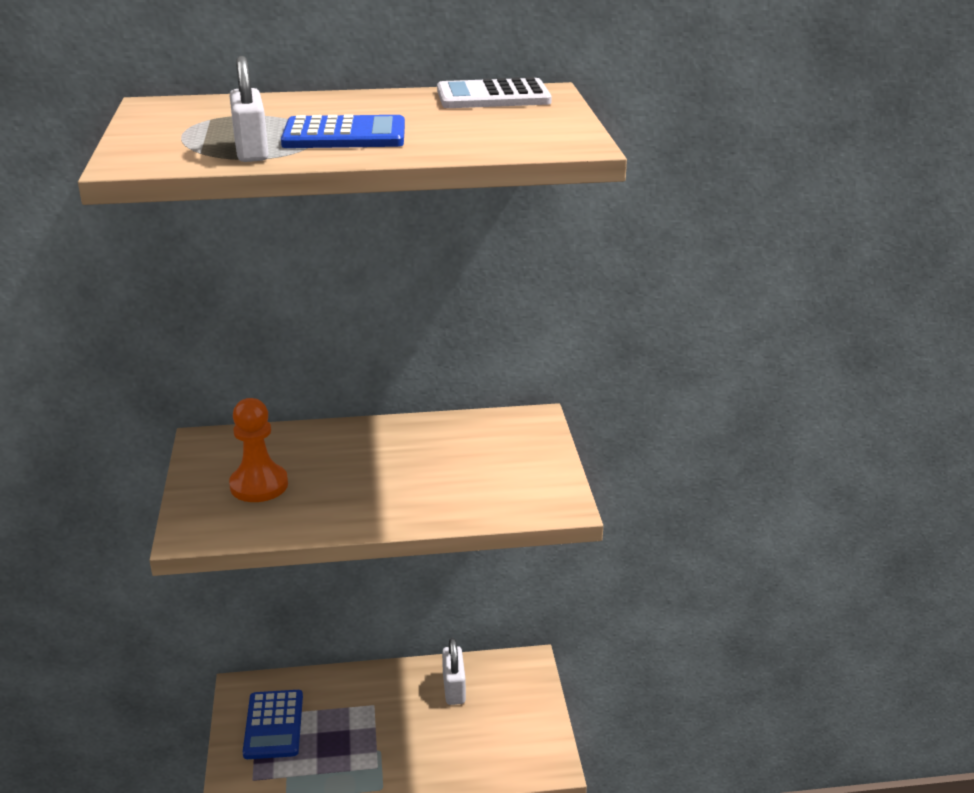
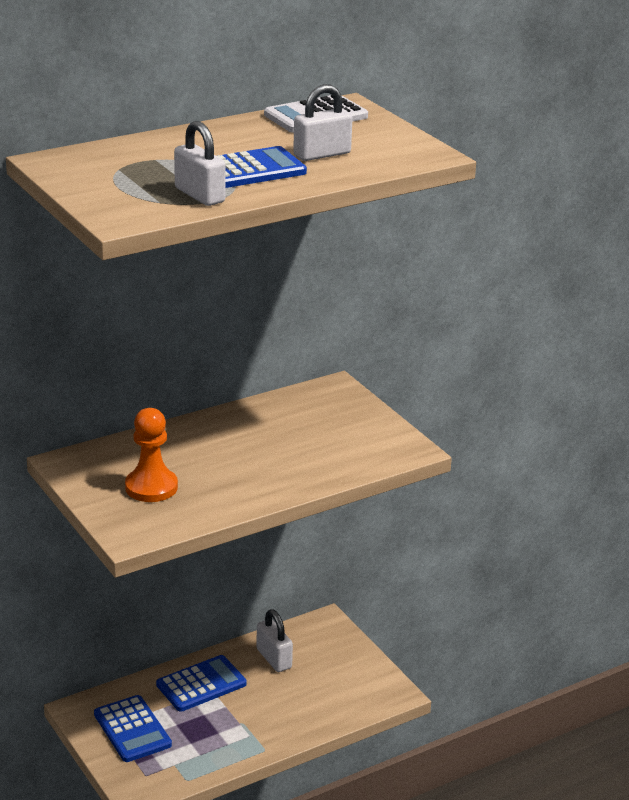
camera: 25 degrees left, 0 degrees up
(368, 695) = (201, 684): none -> blue calculator
(447, 130) = (322, 154): none -> white padlock

